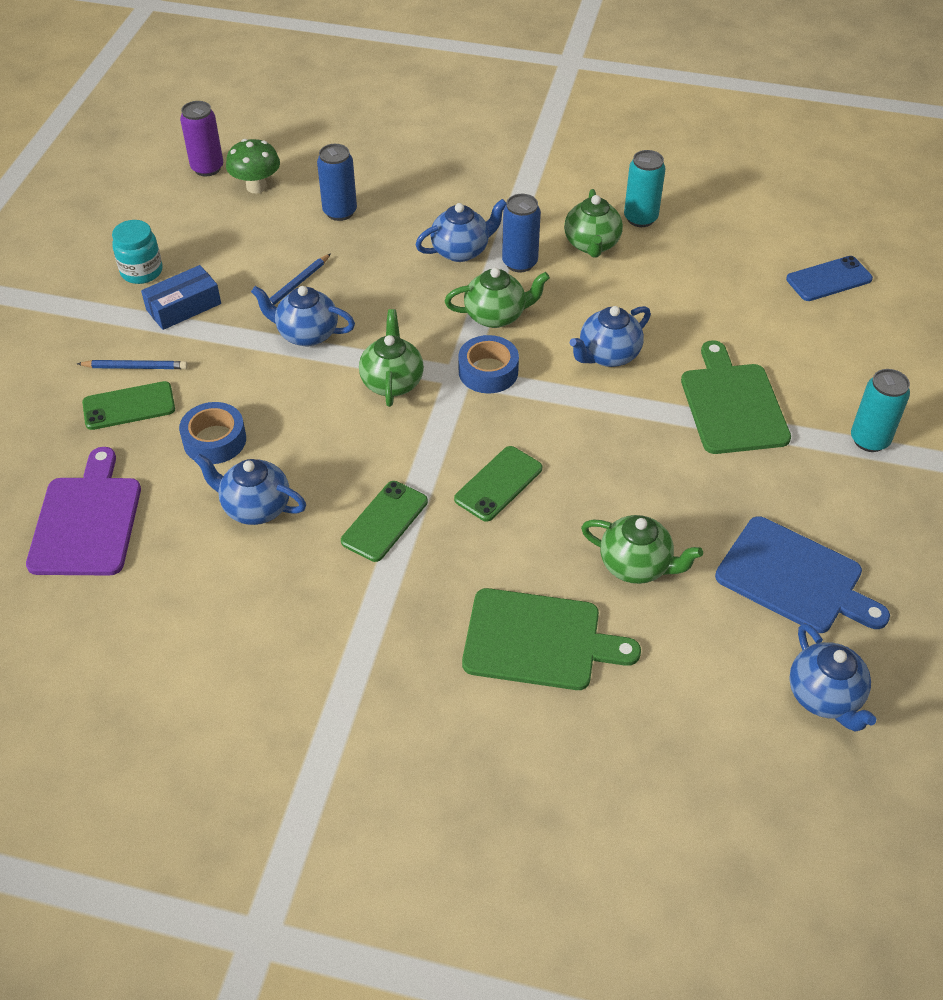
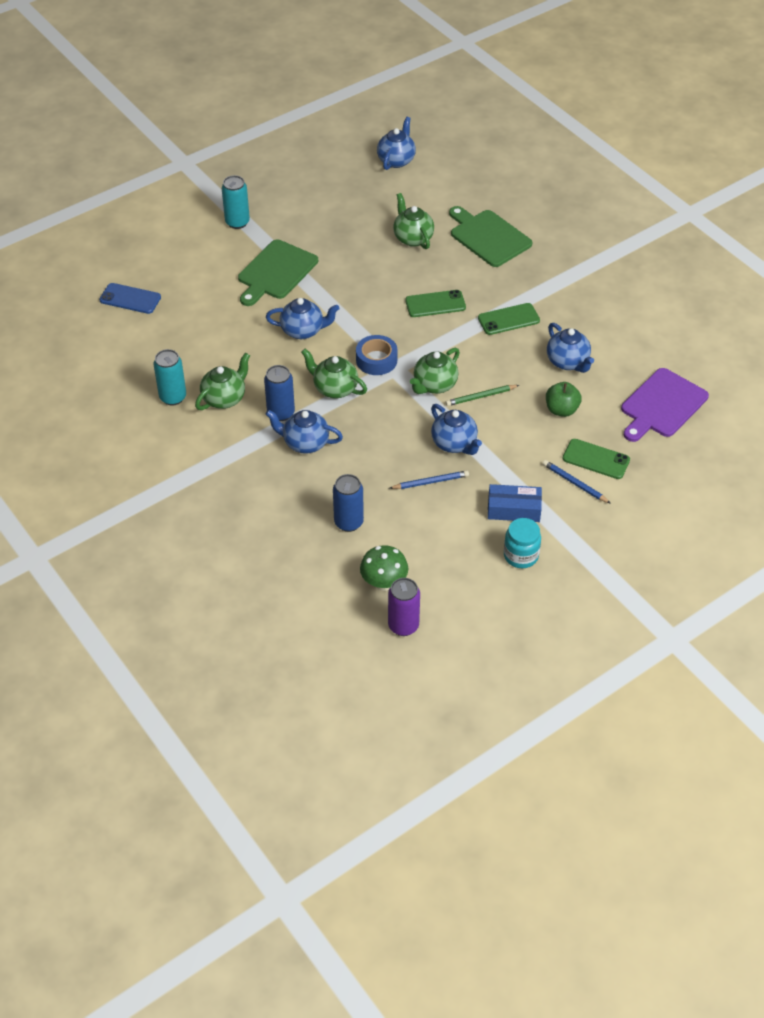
camera: 140 degrees left, 0 degrees up
(214, 440) = (561, 410): blue tape -> green apple
(326, 400) = (480, 397): none -> green pencil
(794, 578) = (351, 197): blue cutting board -> none

